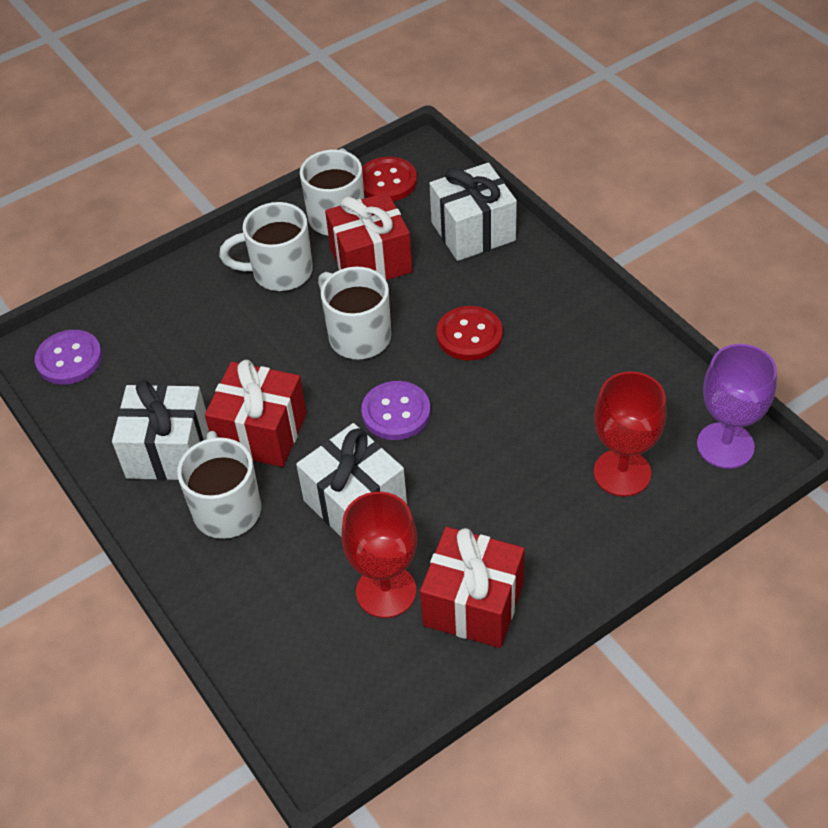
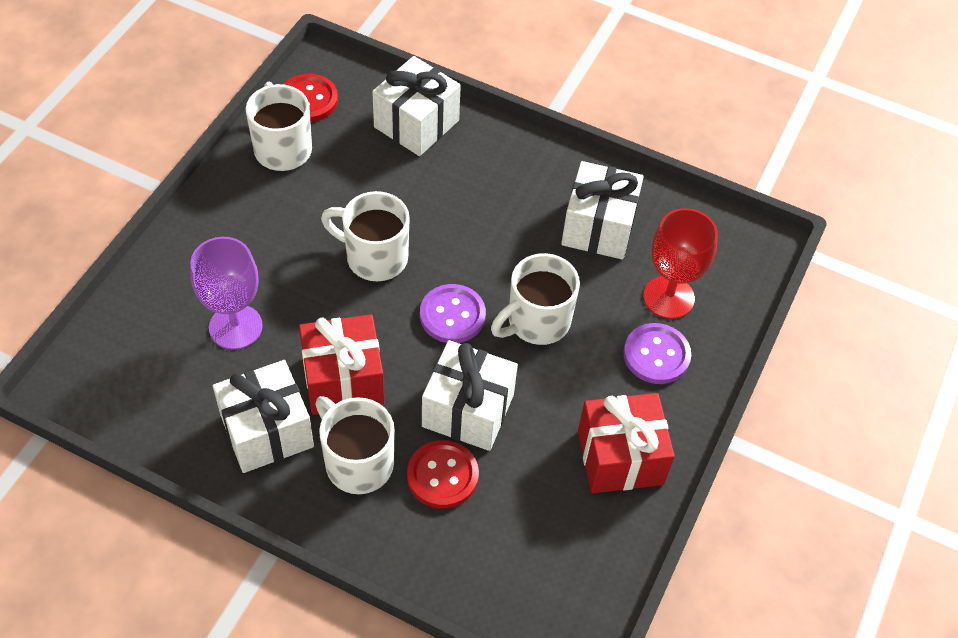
camera: 35 degrees left, 5 degrees up
(69, 359) = (106, 380): purple button -> purple button (656, 355)
(279, 272) = (262, 221): white mug -> white mug (536, 322)
(371, 261) = (341, 182): red gift -> none
(386, 591) = (543, 477): red goblet -> none
(469, 335) = (472, 221): red button -> red button (442, 475)
(591, 382) = (598, 227): none -> white gift
(725, 445) = (732, 244): purple goblet -> purple goblet (235, 327)

